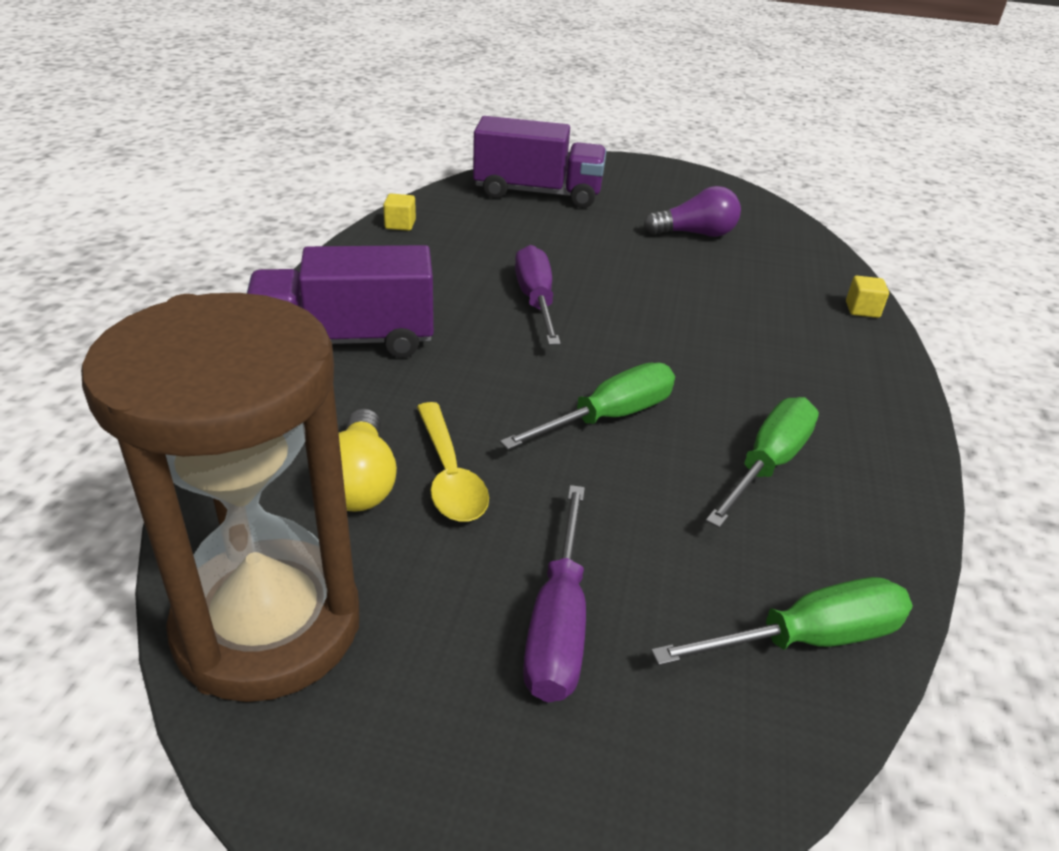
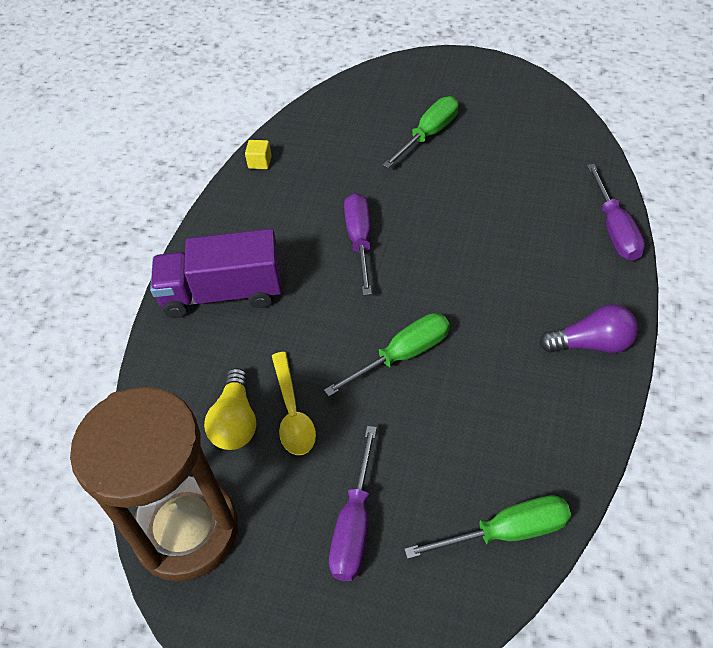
camera: 10 degrees right, 15 degrees up
(537, 193) = (370, 111): purple truck -> none
(695, 234) = (494, 150): purple light bulb -> purple light bulb (591, 344)
(767, 464) = (508, 392): green screwdriver -> green screwdriver (429, 134)
(862, 309) = (615, 229): yellow cube -> purple screwdriver

